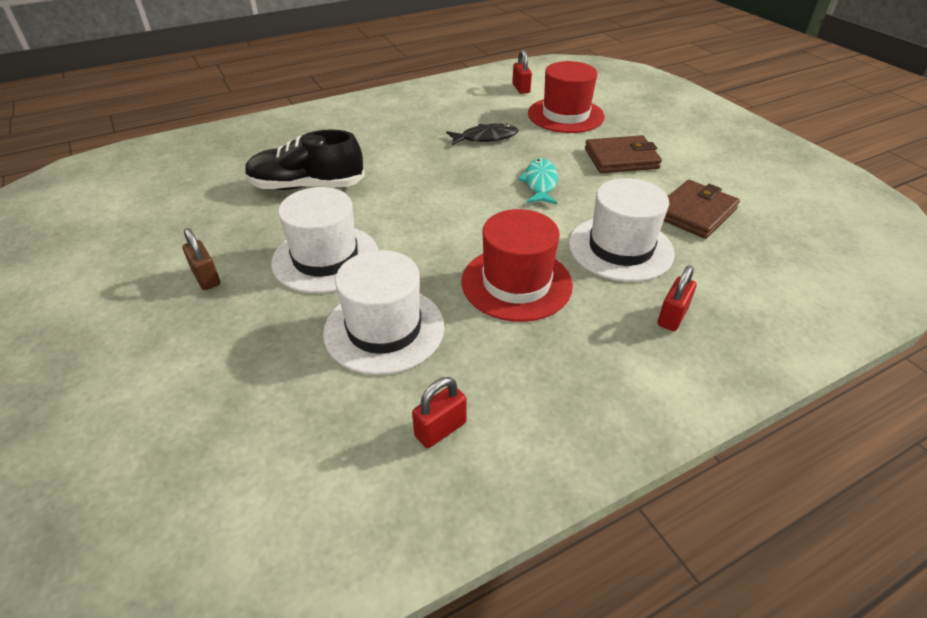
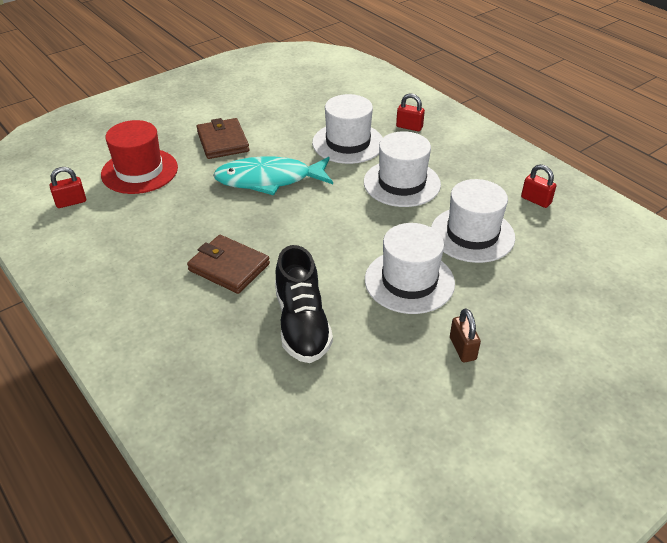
camera: 100 degrees left, 0 degrees up
(206, 278) = (462, 349): brown padlock -> brown padlock turned 60 degrees counterclockwise
(485, 137) = (189, 216): black fish -> none
(516, 283) = (401, 183): red hat -> white hat
(540, 183) = (269, 180): turquoise fish -> turquoise fish, size x1.74
(695, 213) = (296, 114): brown wallet -> brown wallet (229, 267)

